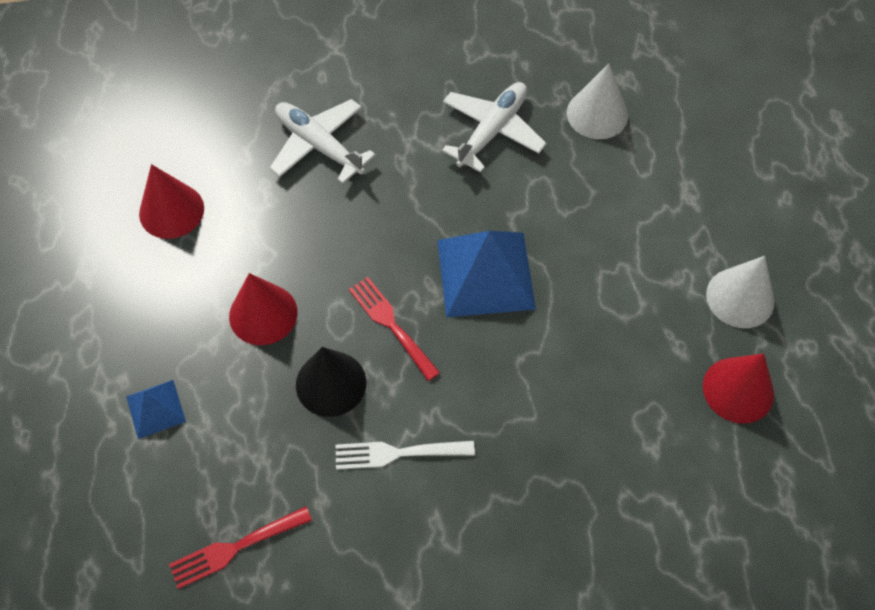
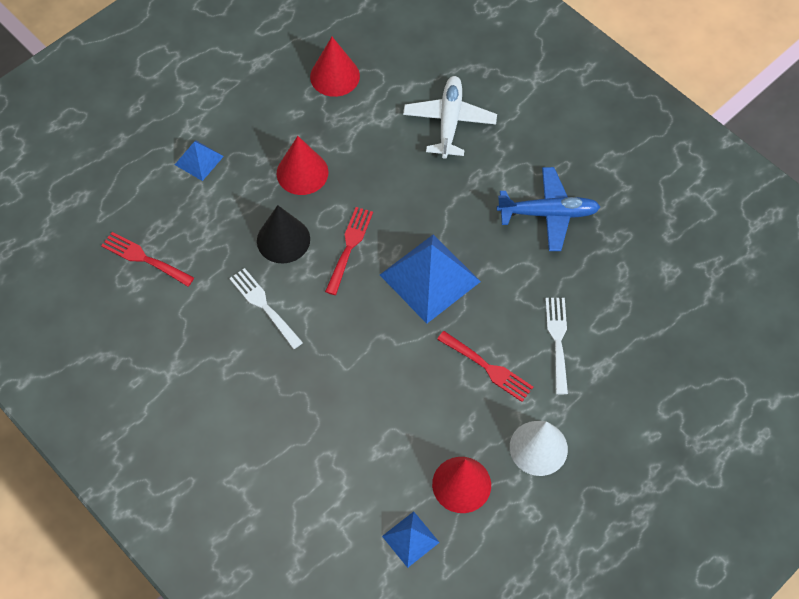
camera: 55 degrees right, 0 degrees up
(492, 131) = (548, 213): white plane -> blue plane
(597, 114) = (620, 270): white cone -> none
(623, 286) = (487, 367): none -> red fork
(636, 210) = (557, 341): none -> white fork
(771, 475) = (410, 539): none -> blue pyramid

